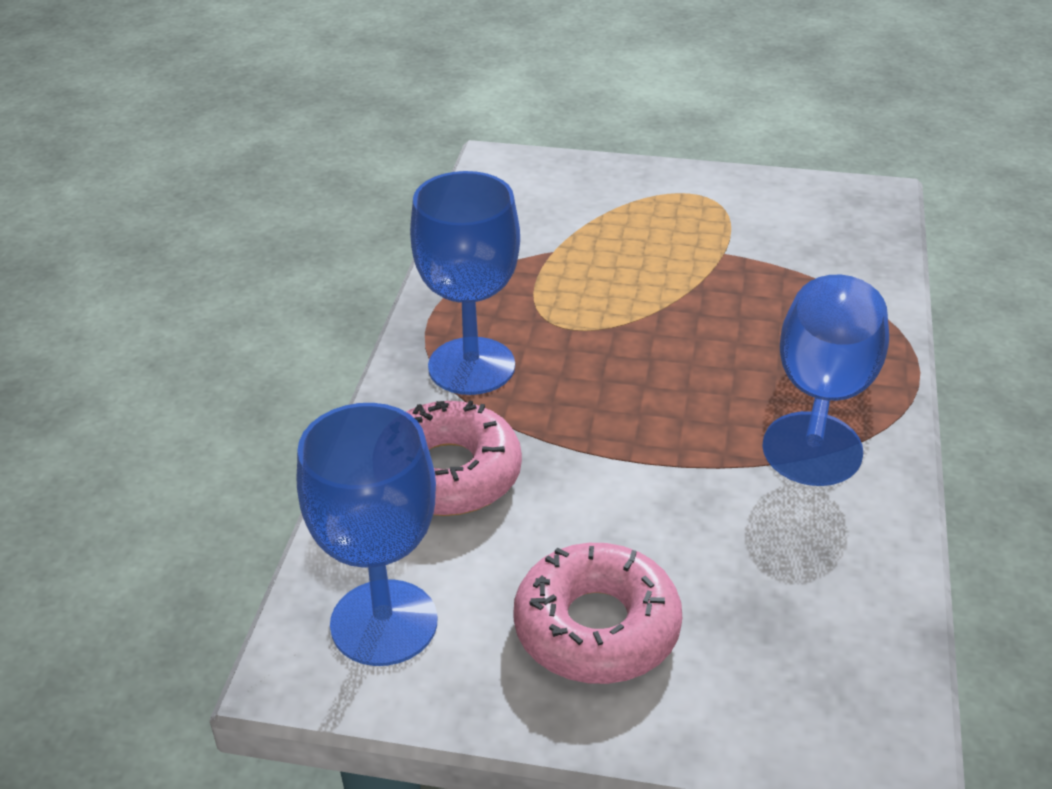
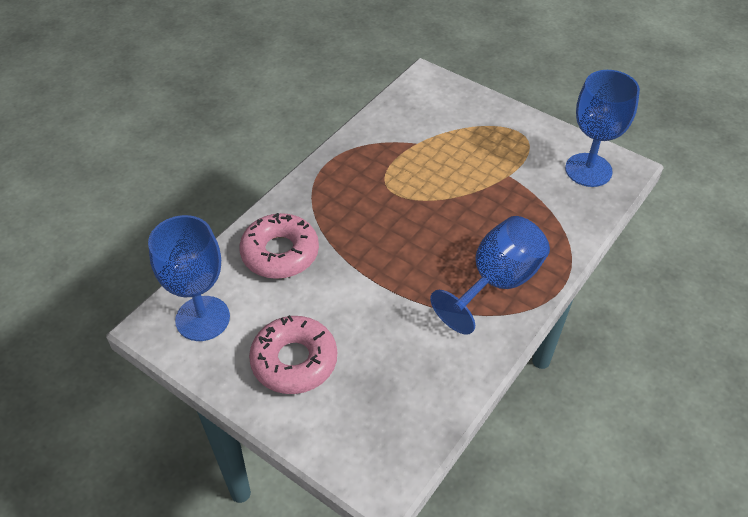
camera: 25 degrees right, 10 degrees up
(471, 366) = (330, 197): blue goblet -> blue goblet (588, 170)

